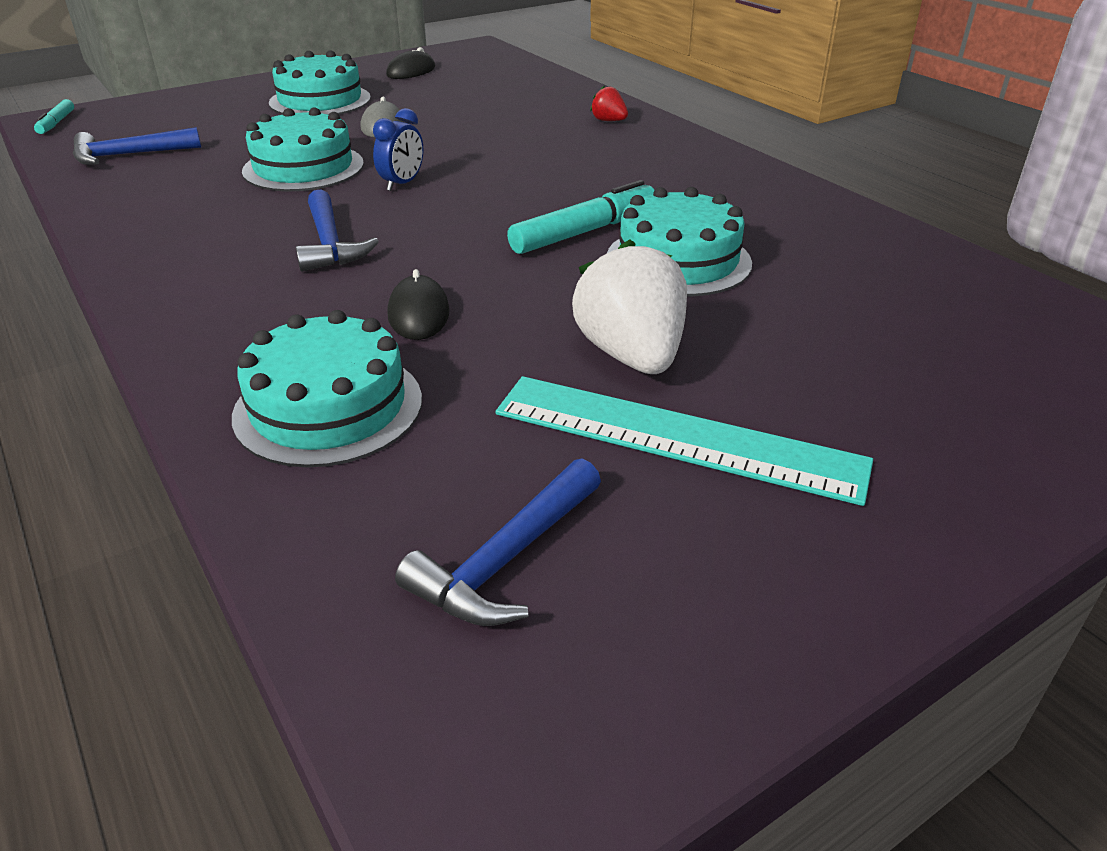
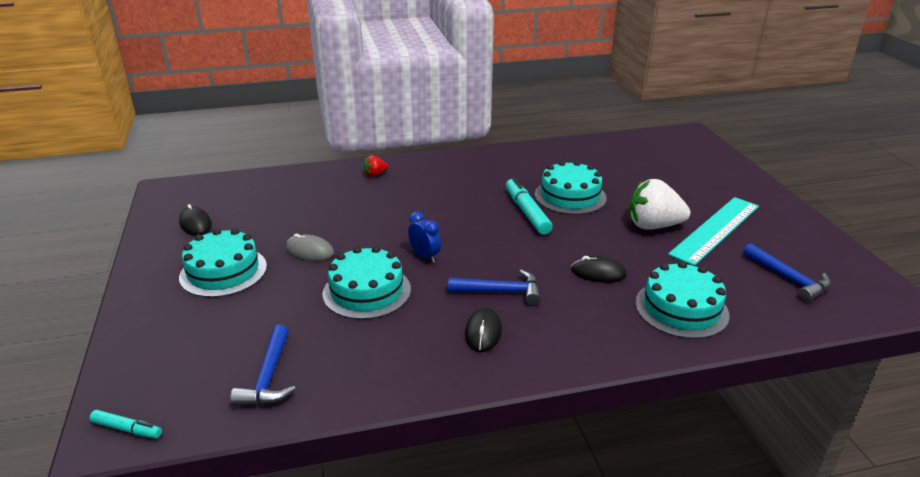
camera: 70 degrees left, 5 degrees down
(225, 246) = (483, 332): none -> black mouse

